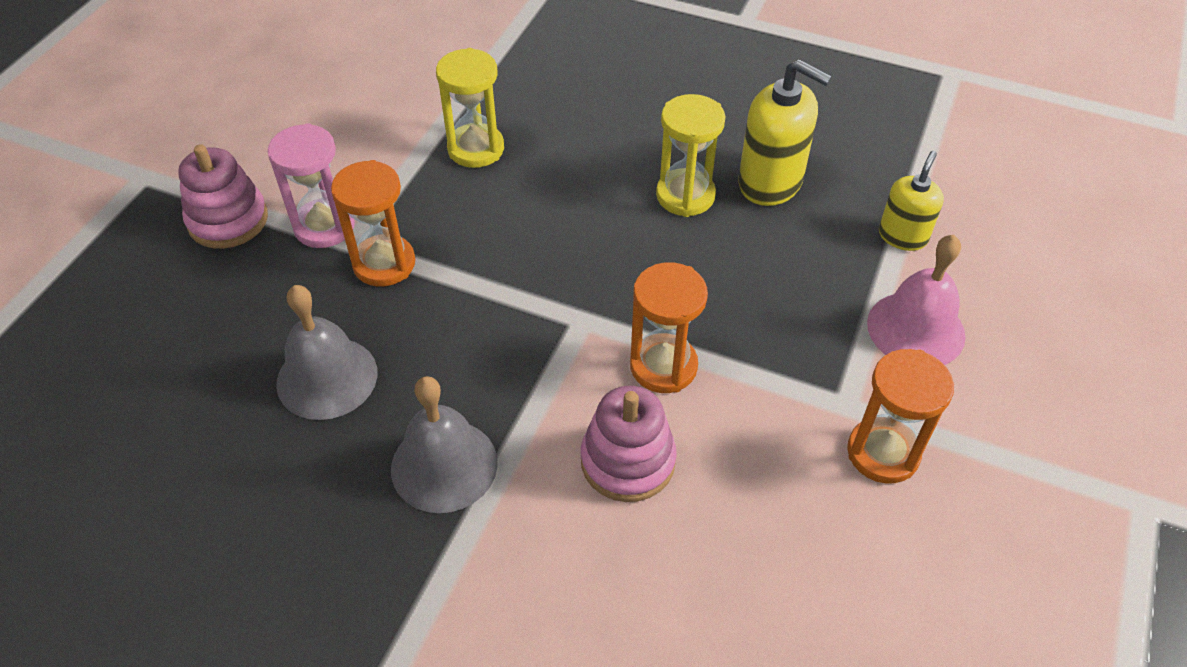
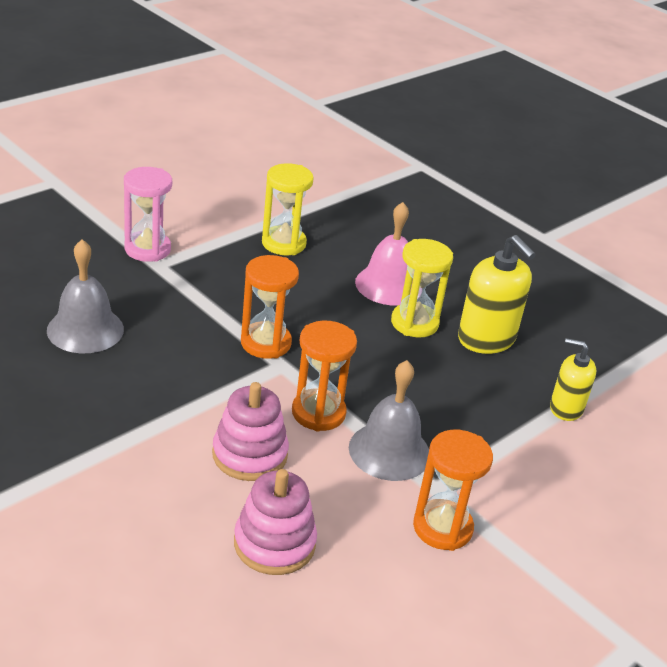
camera: 20 degrees right, 15 degrees down
(228, 220) = (88, 223): pink stacking toy -> pink stacking toy (274, 543)
(384, 263) = (171, 283): orange hourglass -> orange hourglass (266, 343)
(444, 465) = (123, 406): grey bell -> grey bell (389, 451)
(902, 236) = (566, 408): yellow soap dispenser -> yellow soap dispenser turned 120 degrees counterclockwise
(916, 329) = (530, 467): pink bell -> pink bell (388, 285)

